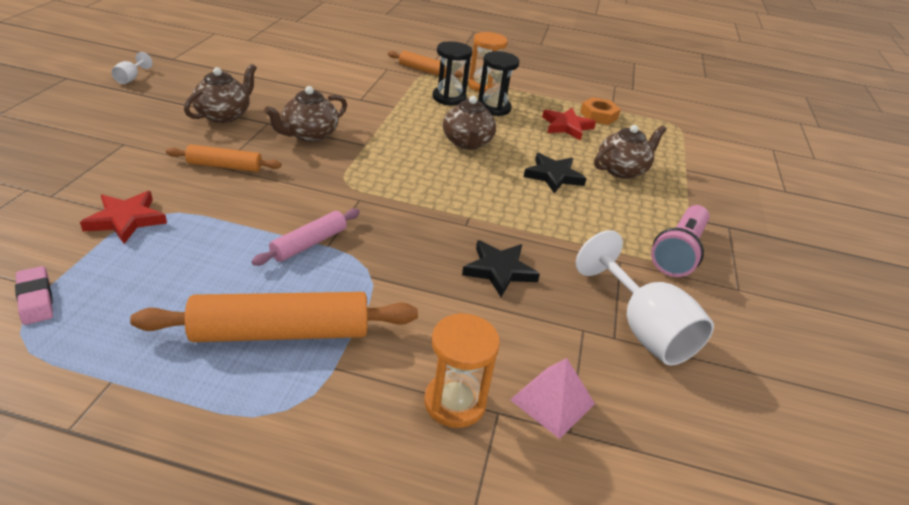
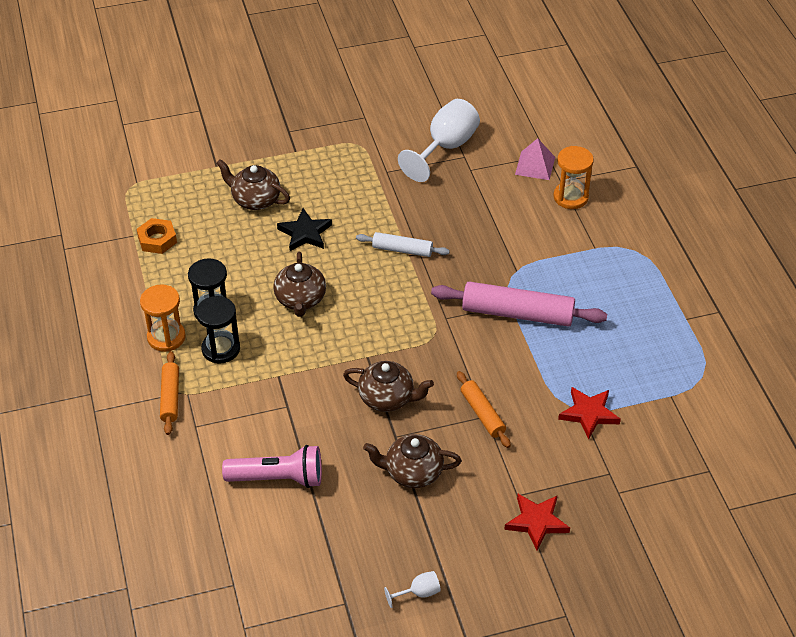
camera: 115 degrees left, 10 degrees up
(36, 299) = (680, 392): pink eraser -> none
(281, 332) = (595, 280): orange rolling pin -> none
(309, 244) = (517, 313): pink rolling pin -> pink rolling pin, size x1.78
(467, 143) = (300, 300): brown teapot -> brown teapot turned 120 degrees clockwise
(480, 216) = (402, 250): none -> white rolling pin
(499, 270) = (453, 219): black star -> none
(566, 126) = (204, 253): red star -> red star (537, 522)
(678, 252) = (348, 148): pink flashlight -> pink flashlight (278, 478)

